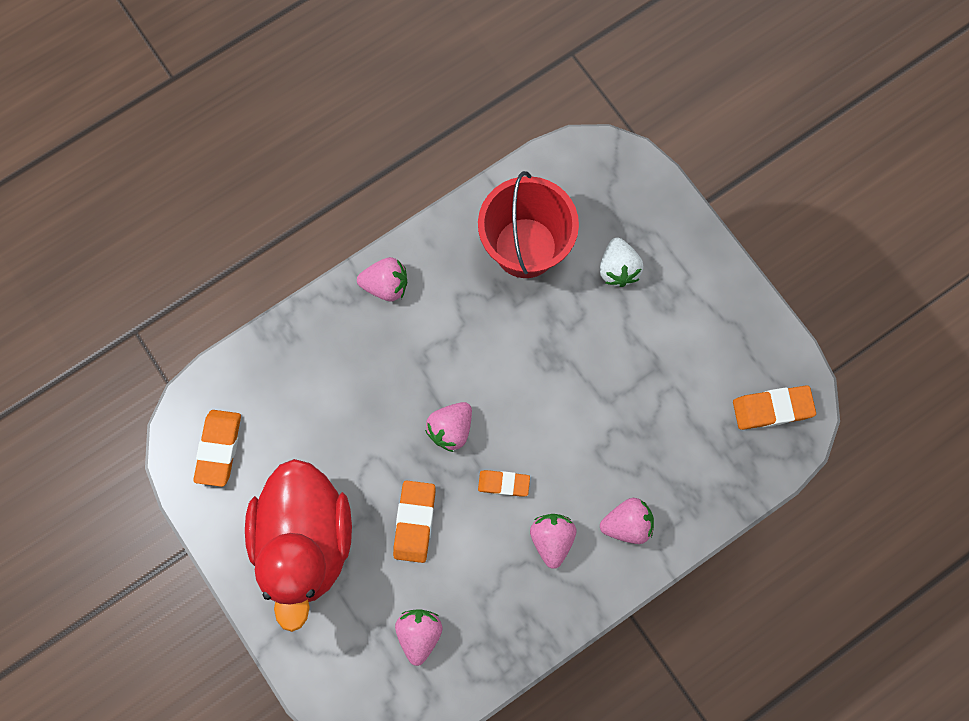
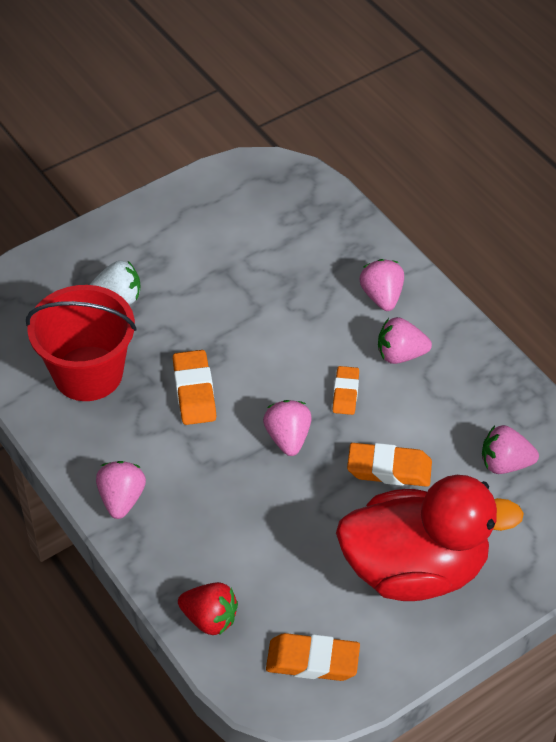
camera: 90 degrees left, 25 degrees down
(263, 363) = (209, 619): none -> red strawberry
(451, 429) = (288, 438): pink strawberry -> pink strawberry turned 135 degrees counterclockwise
(772, 409) = (267, 189): orange eraser -> orange eraser (194, 391)

